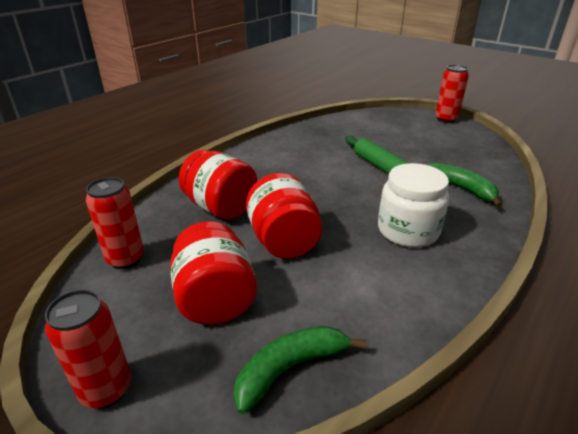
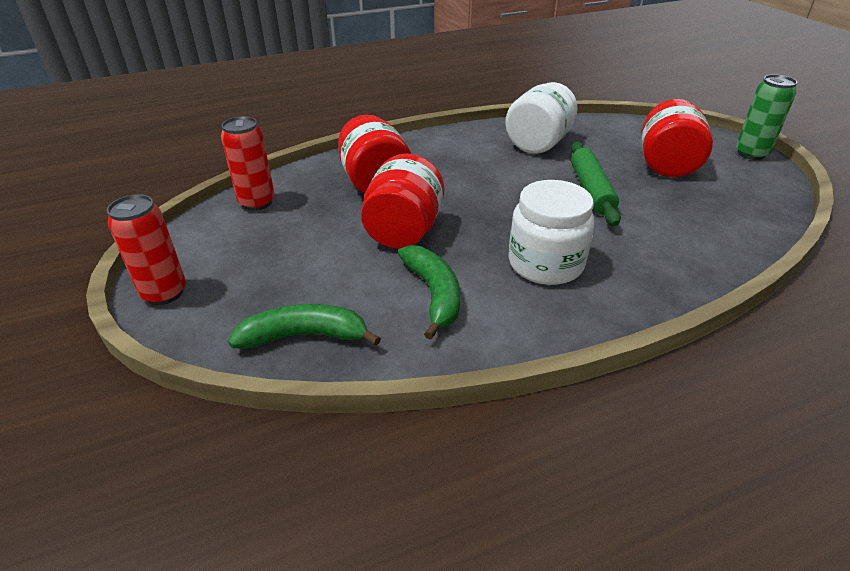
camera: 30 degrees right, 5 degrees up
(215, 299) = (297, 259): red jar -> red jar (666, 165)
(315, 144) = (538, 143): none -> white jar
(446, 119) = (751, 154): red can -> green can
(459, 189) = (666, 240): green banana -> green banana (434, 294)

